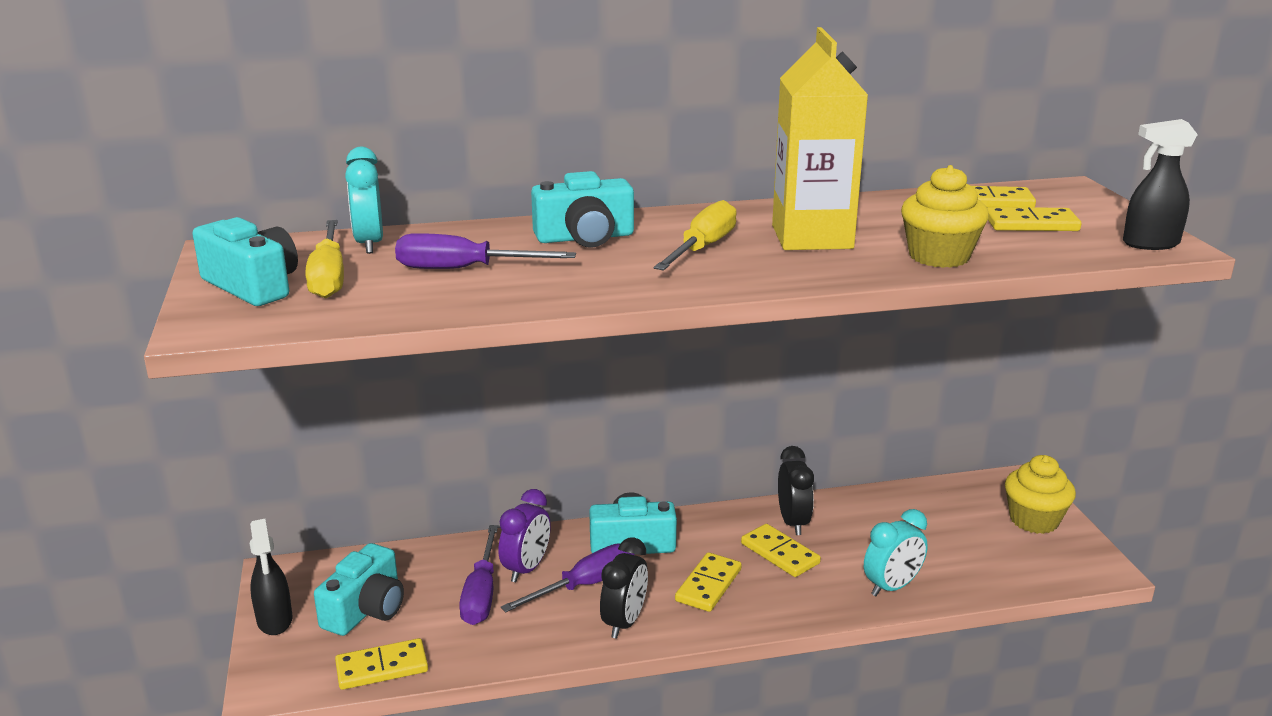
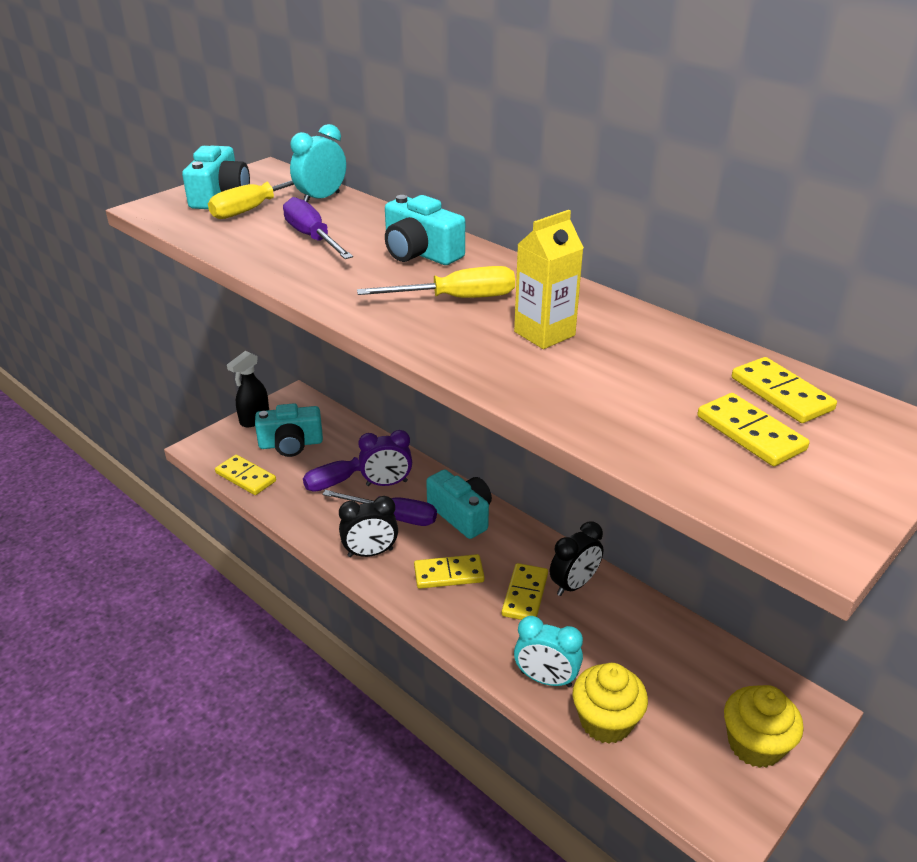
camera: 55 degrees right, 10 degrees up
(812, 237) = (544, 333): yellow carton -> yellow carton, size x0.63
(939, 256) = (581, 404): yellow cupcake -> yellow cupcake (606, 721)
(1150, 244) = (804, 523): black spray bottle -> none

